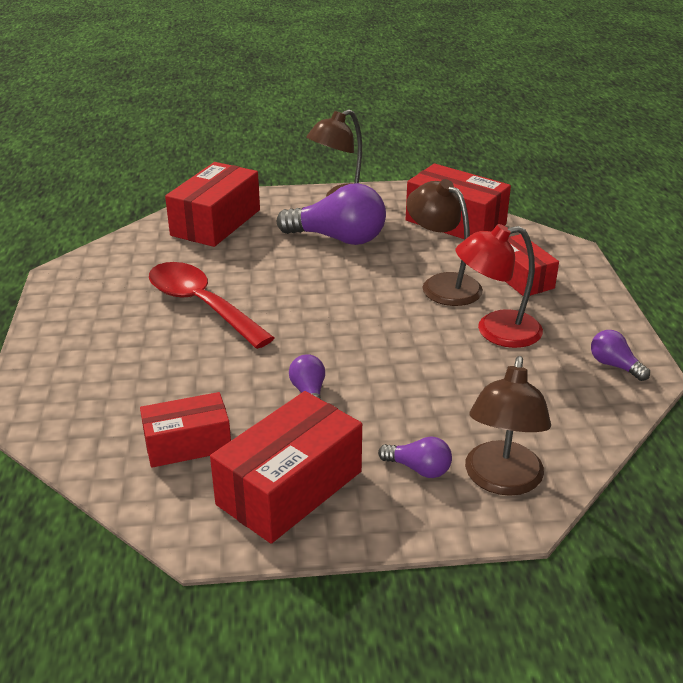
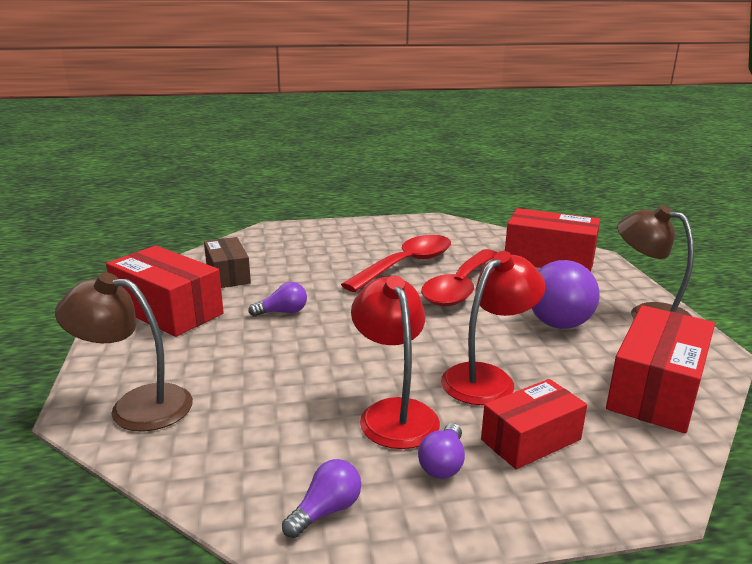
camera: 85 degrees right, 10 degrees down
(188, 444) = (228, 275): red box -> brown box
(270, 278) = (460, 287): none -> red spoon
(419, 469) = (169, 362): purple light bulb -> purple light bulb (443, 464)
(442, 284) = (487, 378): brown lamp -> red lamp

